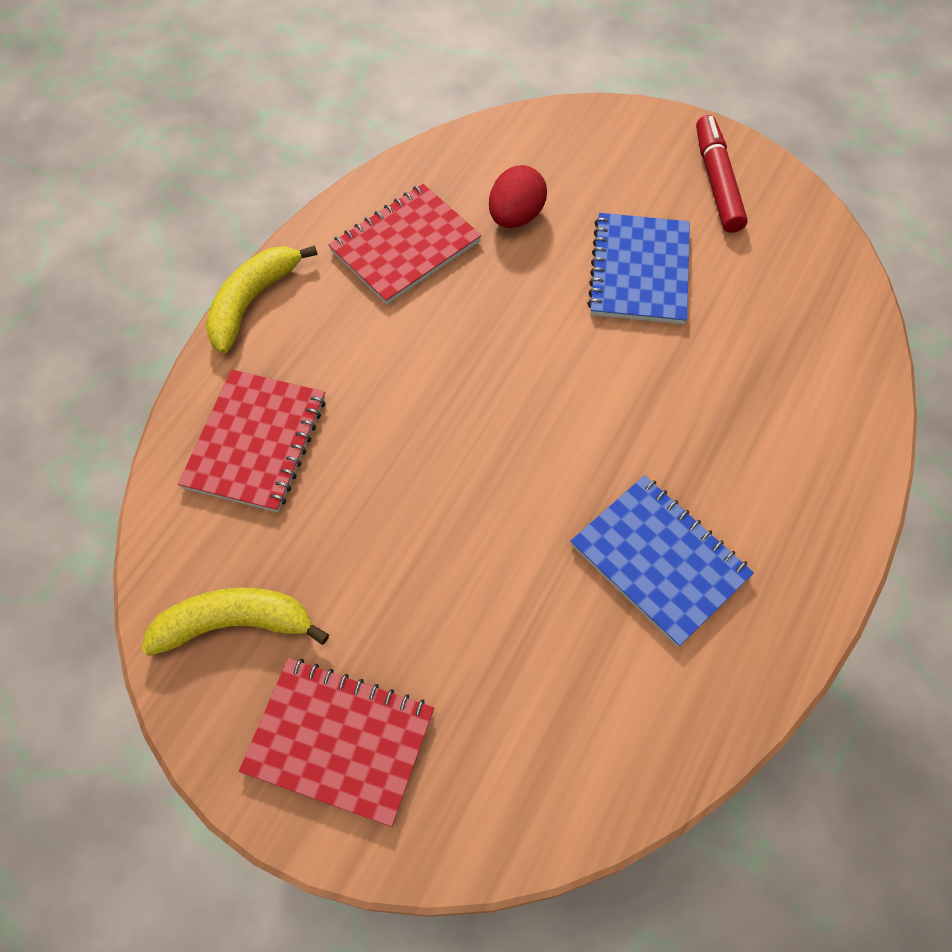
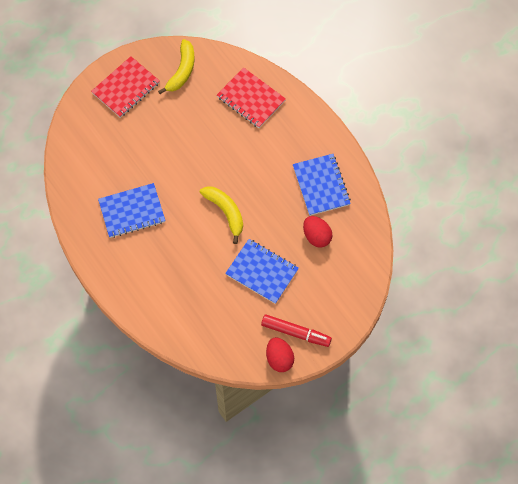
camera: 115 degrees right, 5 degrees up
(252, 301) = (319, 118): yellow banana -> yellow banana (225, 212)
(405, 246) = (321, 185): red notebook -> blue notebook
(779, 187) = (279, 359): none -> red egg

